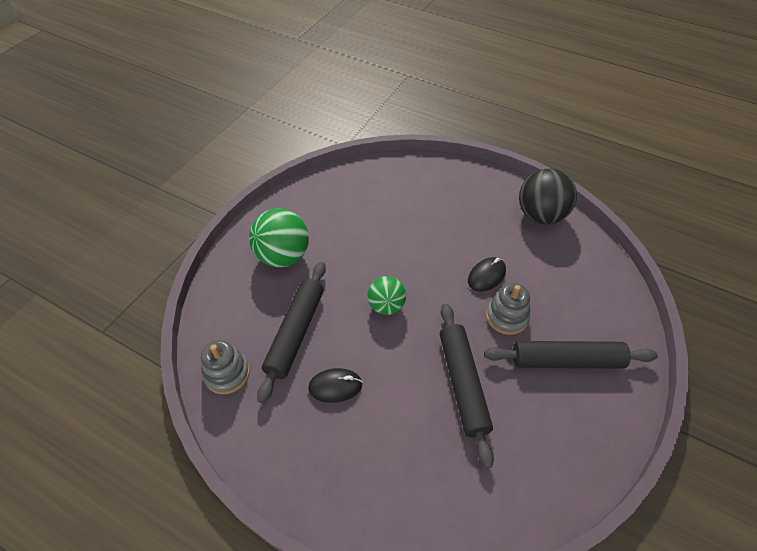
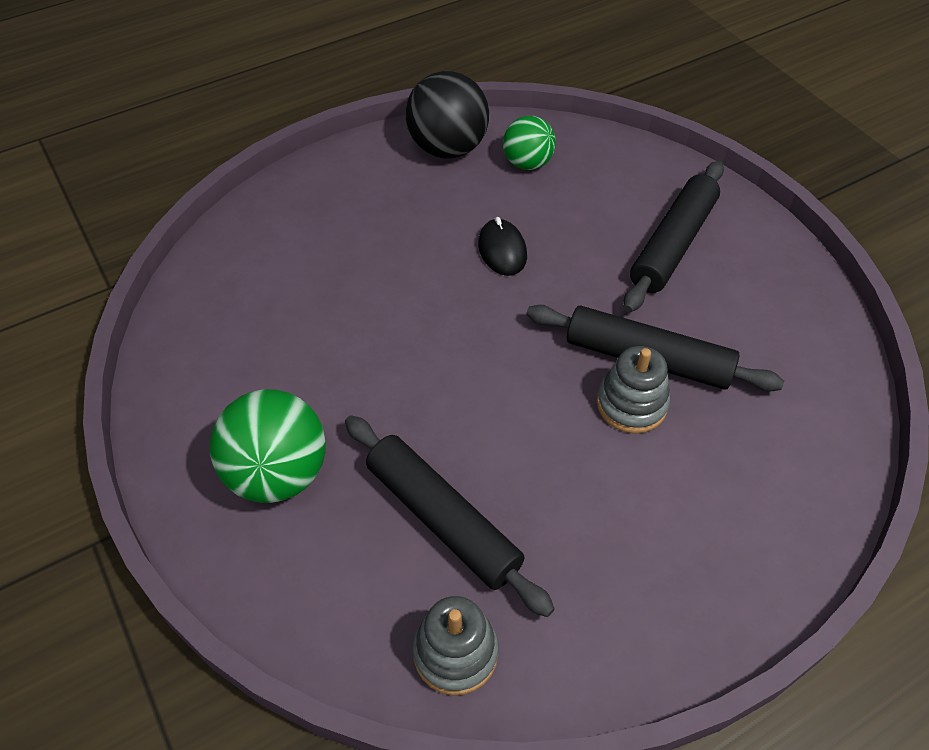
camera: 60 degrees left, 0 degrees up
(335, 386) = (568, 506): black mouse -> none
(386, 306) = (473, 381): green ball -> green ball (527, 163)
(506, 316) = (577, 264): grey stacking toy -> grey stacking toy (631, 404)

